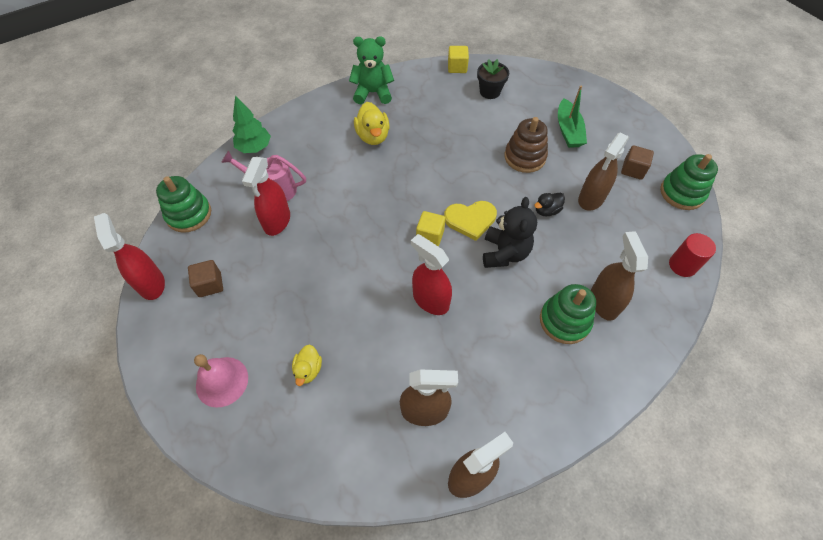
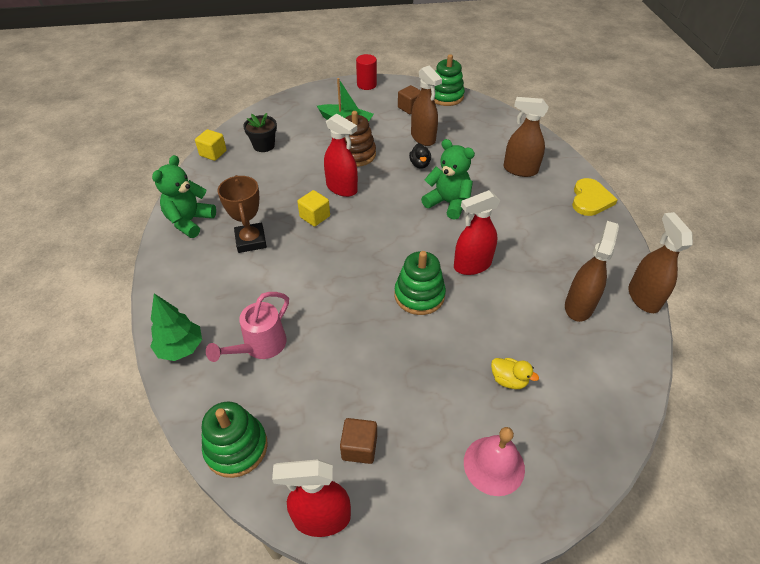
camera: 65 degrees left, 10 degrees down
(277, 221) = (309, 356): red spray bottle -> red spray bottle (342, 188)
(373, 136) = (251, 241): yellow duck -> brown trophy
(430, 235) = (402, 241): yellow cube -> yellow cube (315, 217)
(470, 220) = (401, 210): yellow heart -> yellow heart (590, 199)
(504, 253) = (448, 203): black teddy bear -> green teddy bear
(564, 321) = (527, 195): green stacking toy -> green stacking toy (419, 295)
(682, 265) = (507, 122): red cylinder -> red cylinder (366, 85)

